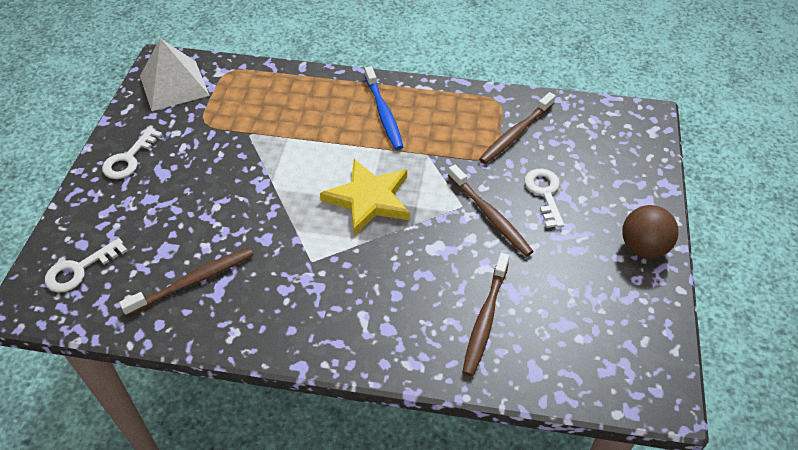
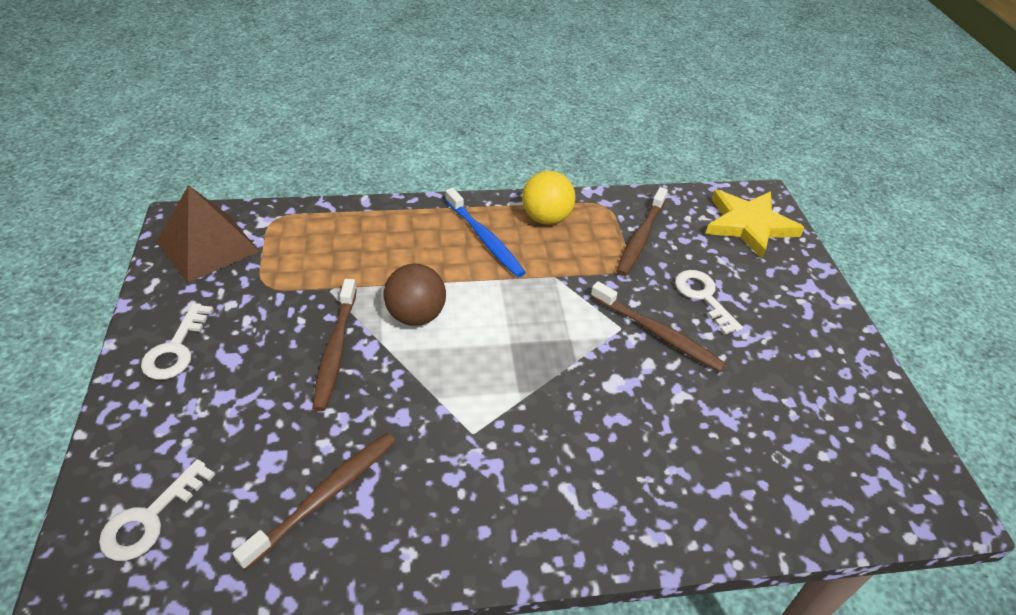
camera: 20 degrees left, 5 degrees down
(174, 85) = (208, 246): white pyramid -> brown pyramid
(369, 199) = (511, 341): yellow star -> yellow star (749, 225)
(442, 104) = (546, 218): none -> yellow ball
(485, 319) = (711, 458): brown toothbrush -> brown toothbrush (335, 350)
(643, 248) = (833, 336): brown ball -> brown ball (416, 315)

